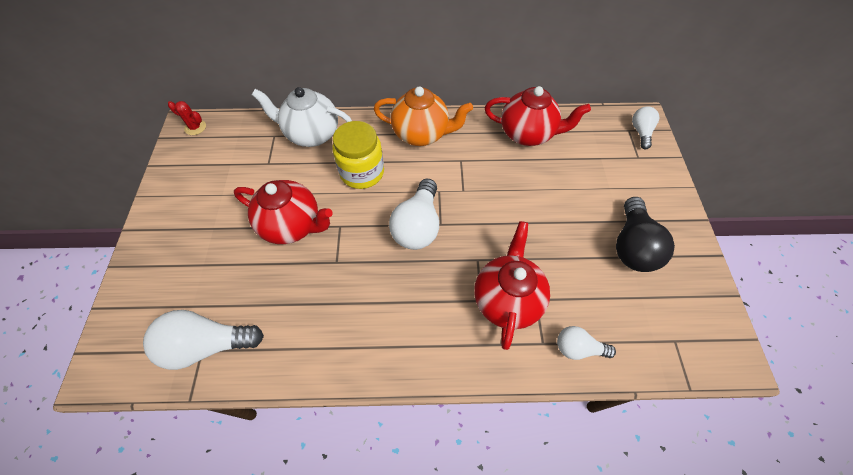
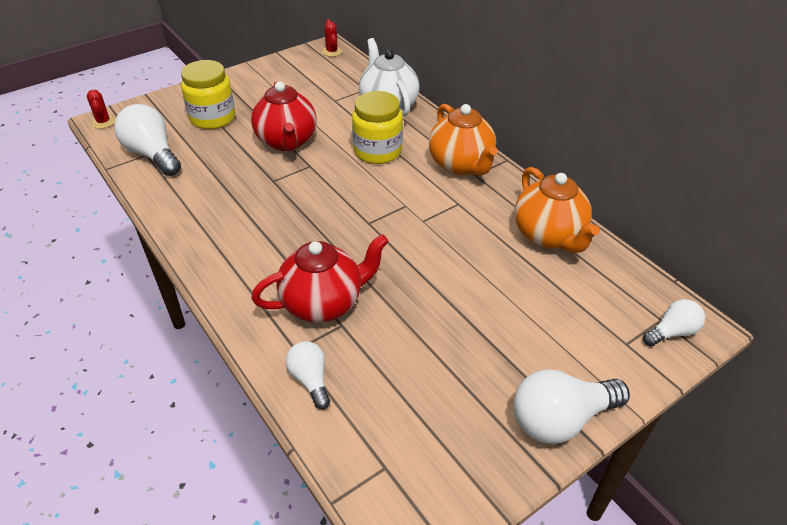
camera: 55 degrees right, 15 degrees down
(101, 371) = (103, 122): none -> red cactus
(200, 266) = (213, 118): none -> yellow jar
(418, 226) = (353, 209): white light bulb -> white light bulb (560, 419)
(527, 134) = (548, 236): red teapot -> orange teapot
(632, 246) = (482, 382): black light bulb -> none

